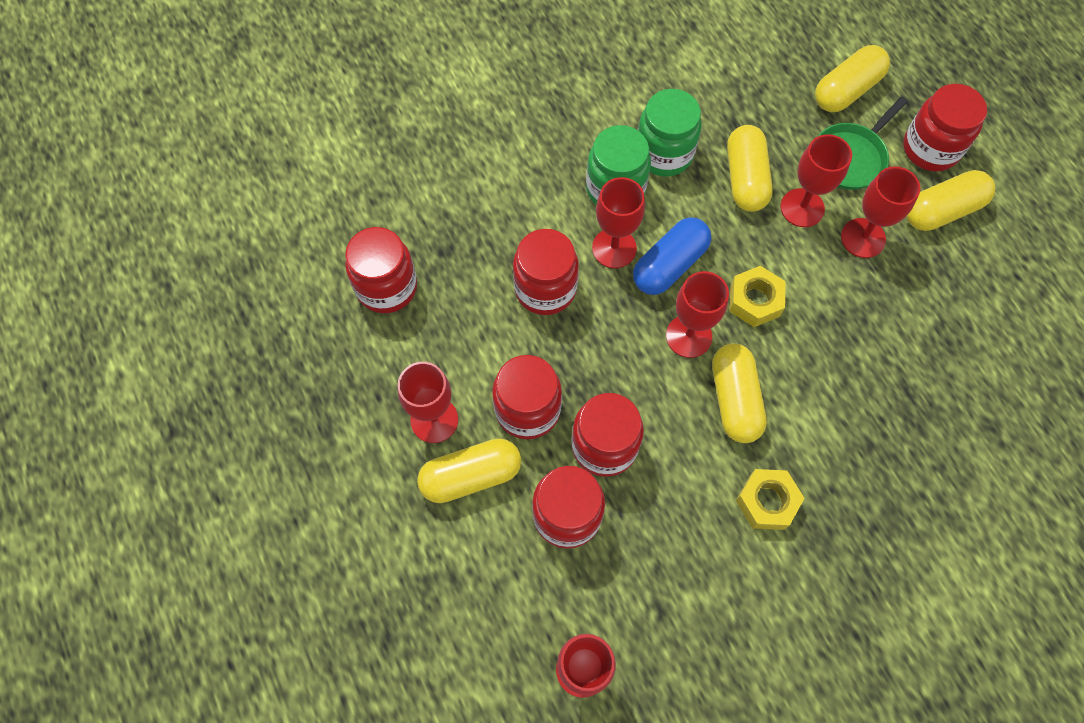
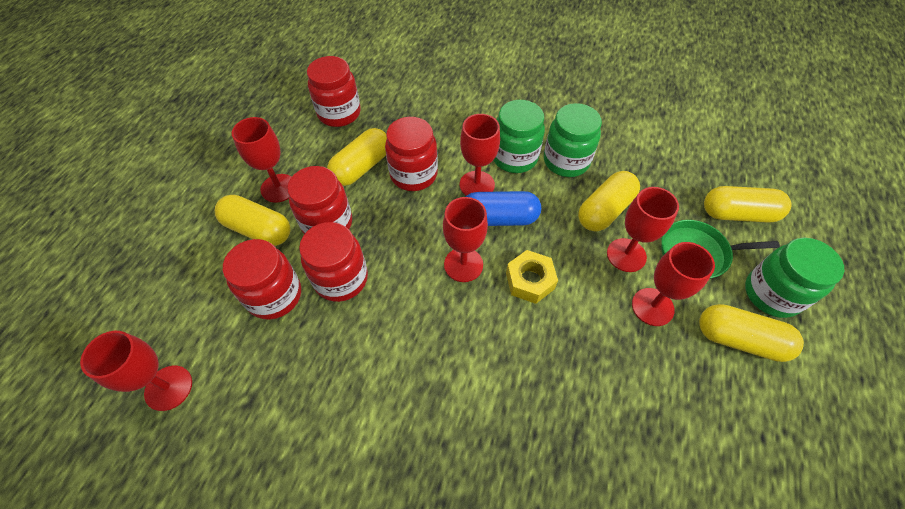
camera: 45 degrees right, 10 degrees down
(734, 399) = (447, 325): yellow capsule -> yellow capsule (362, 167)
(767, 502) = (392, 406): yellow nut -> none
(930, 149) = (771, 294): red jar -> green jar

